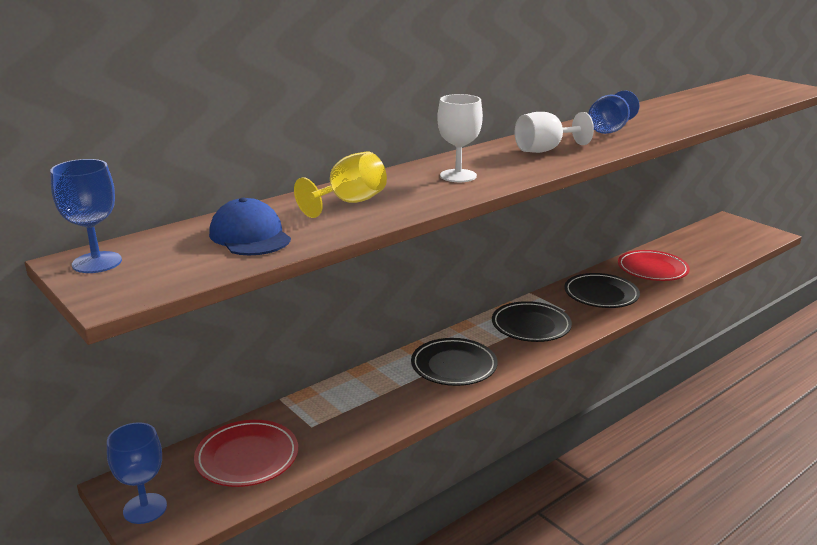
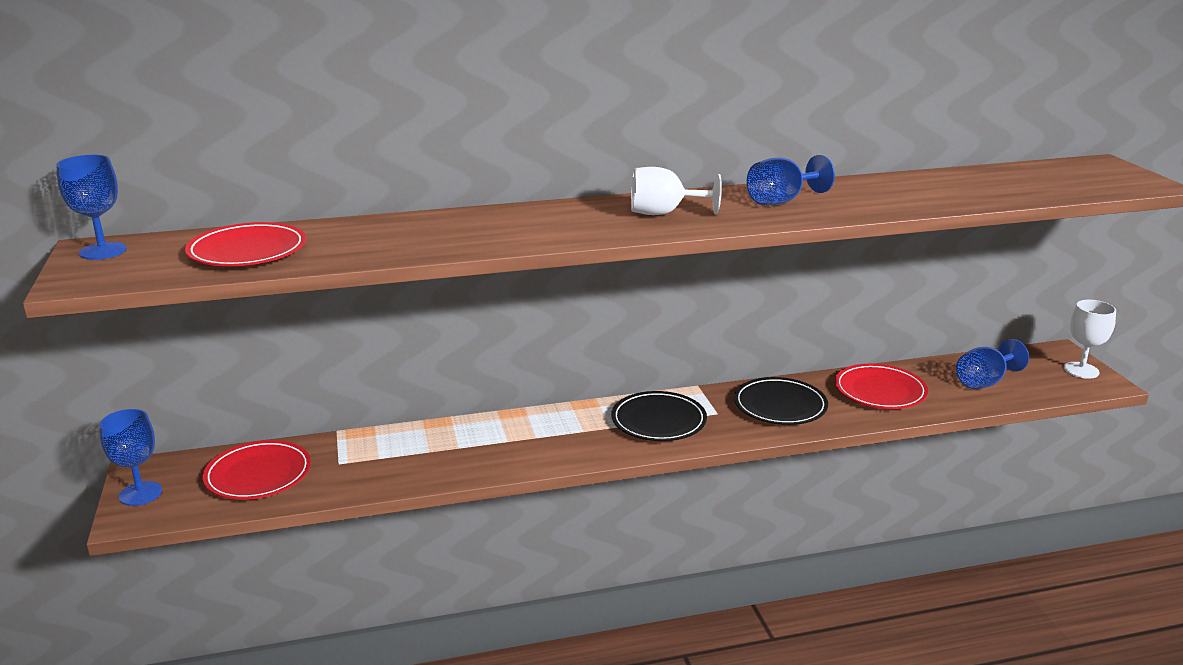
camera: 25 degrees right, 0 degrees up
(250, 236) = (247, 251): blue cap -> red plate
(349, 203) = (378, 235): yellow goblet -> none
(454, 366) = (531, 442): black plate -> none
(458, 176) = (523, 226): white goblet -> white goblet (1081, 370)
(707, 249) = (984, 382): none -> blue goblet

